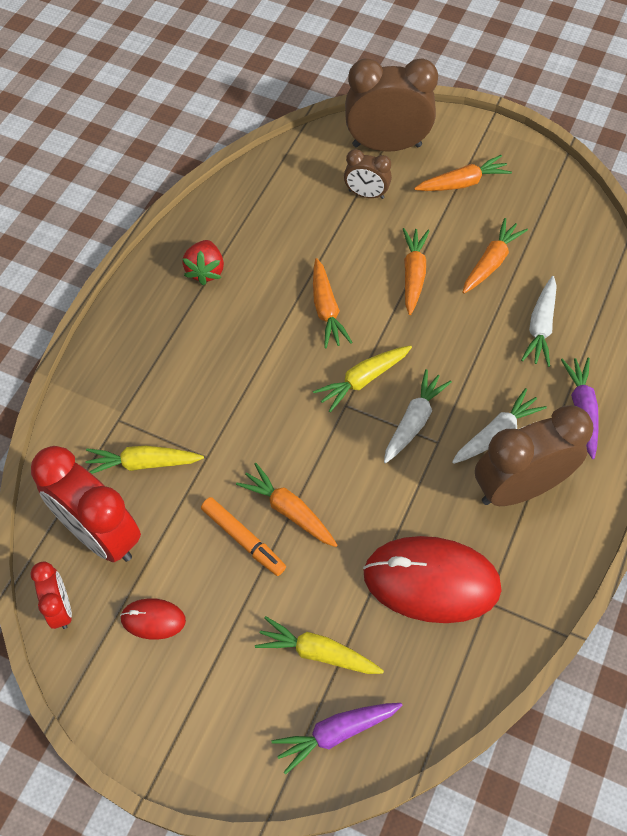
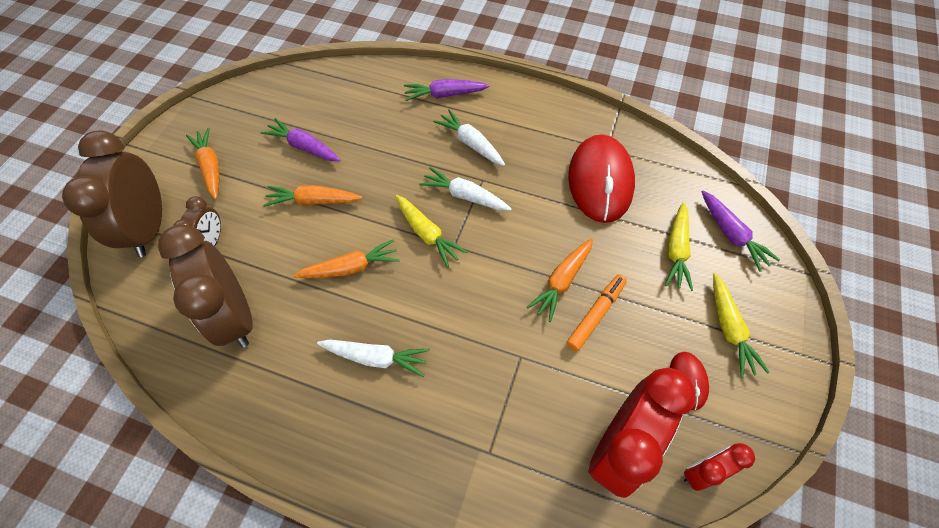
camera: 95 degrees left, 0 degrees up
(143, 463) = (536, 417): yellow carrot -> yellow carrot (729, 329)
(205, 271) = (296, 388): red strawberry -> none
(491, 262) = (304, 147): orange carrot -> purple carrot
(519, 488) = (514, 130): brown clock -> brown clock (235, 316)
(540, 327) = (371, 116): white carrot -> white carrot (376, 358)

